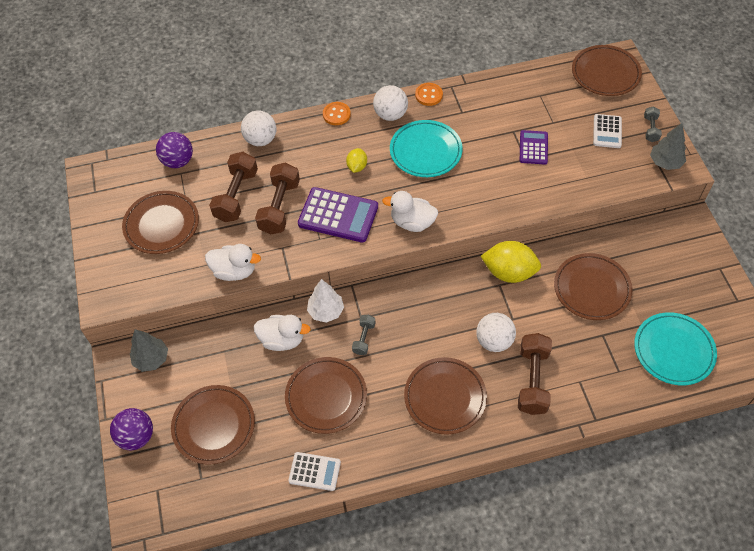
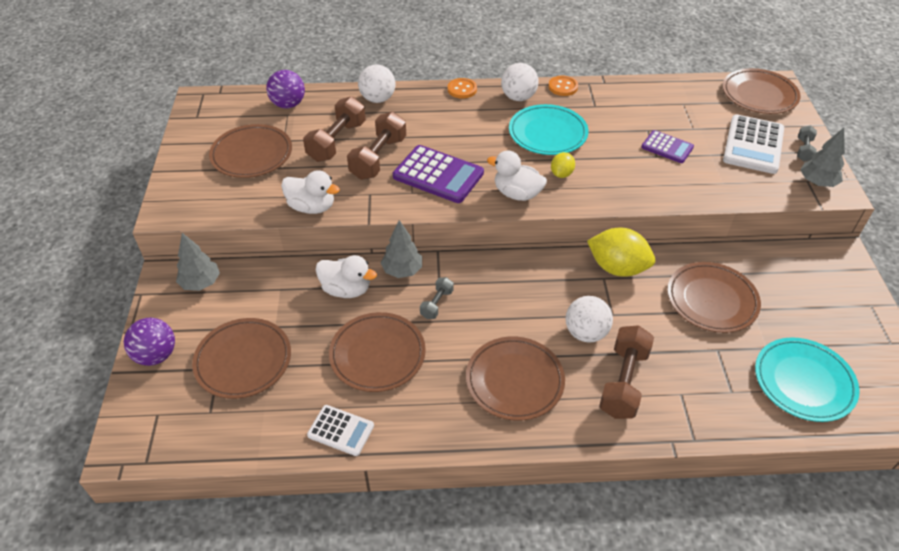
camera: 10 degrees right, 10 degrees down
(326, 311) = (402, 270): white tree -> grey tree
(357, 167) = (470, 136): yellow lemon -> yellow lemon (561, 174)
(533, 148) = (667, 147): purple calculator -> purple calculator turned 105 degrees clockwise
(607, 131) = (753, 145): white calculator -> white calculator, size x1.70

